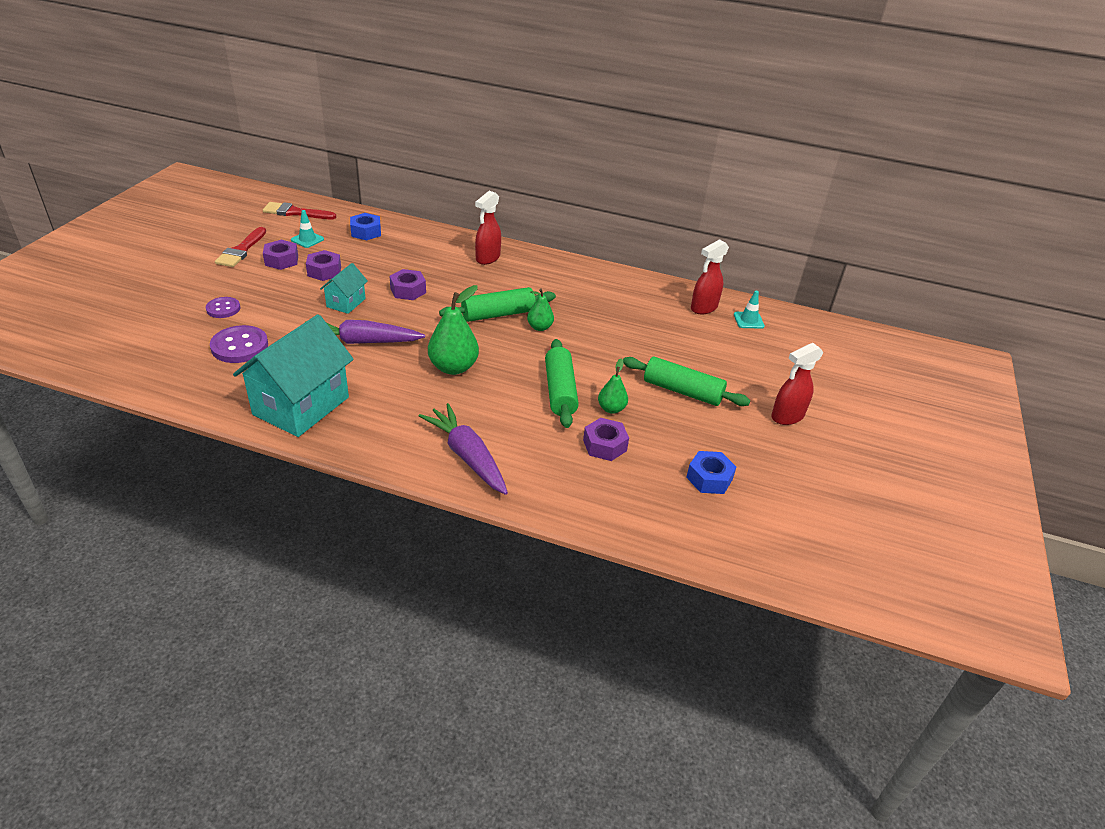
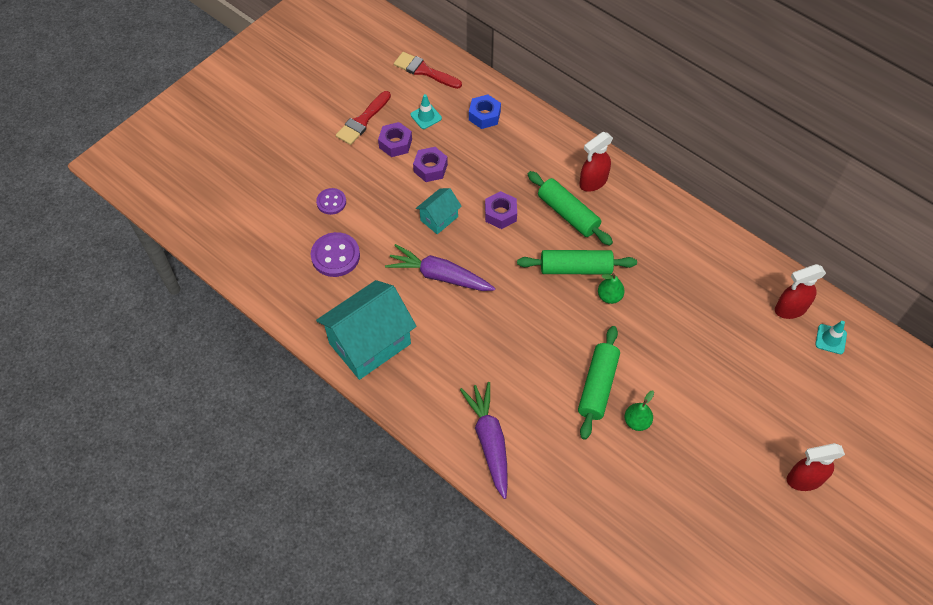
camera: 25 degrees right, 20 degrees up
(453, 367) = (511, 330): green pear -> none
(604, 445) = (613, 463): purple nut -> none
(682, 391) = (715, 418): green rolling pin -> green rolling pin (568, 214)
(709, 478) = (691, 530): blue nut -> none

